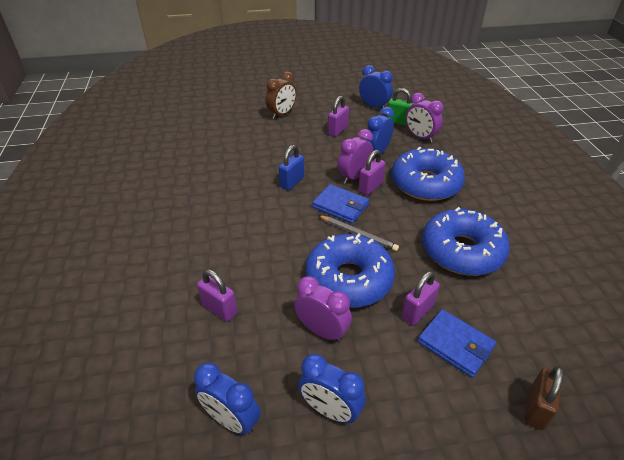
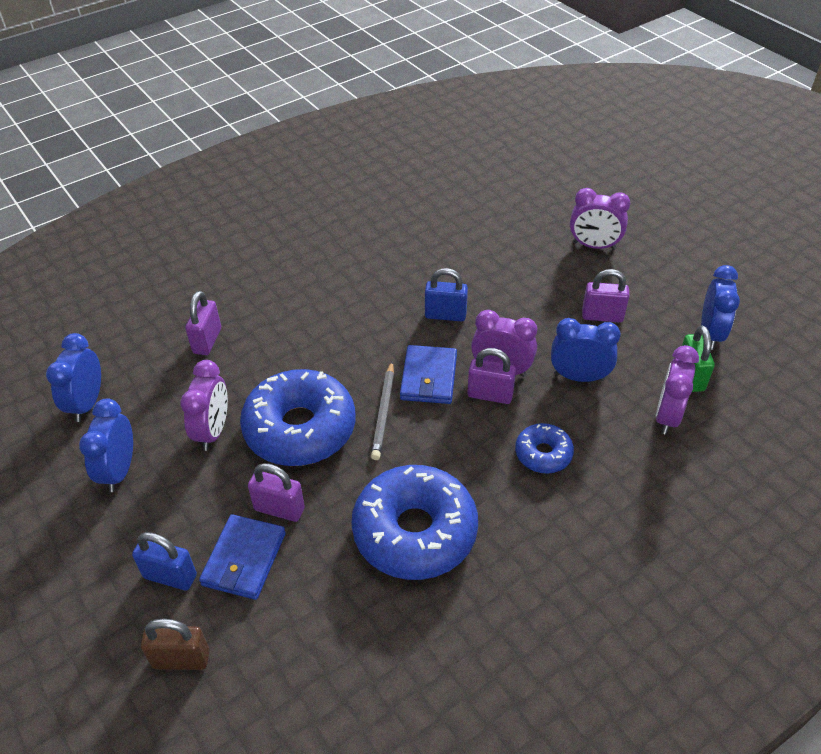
camera: 65 degrees right, 5 degrees up
(282, 114) = (594, 246): brown clock -> purple clock
(425, 183) = (543, 454): blue donut -> blue donut, size x0.50
(457, 397) = (170, 576): none -> blue padlock

